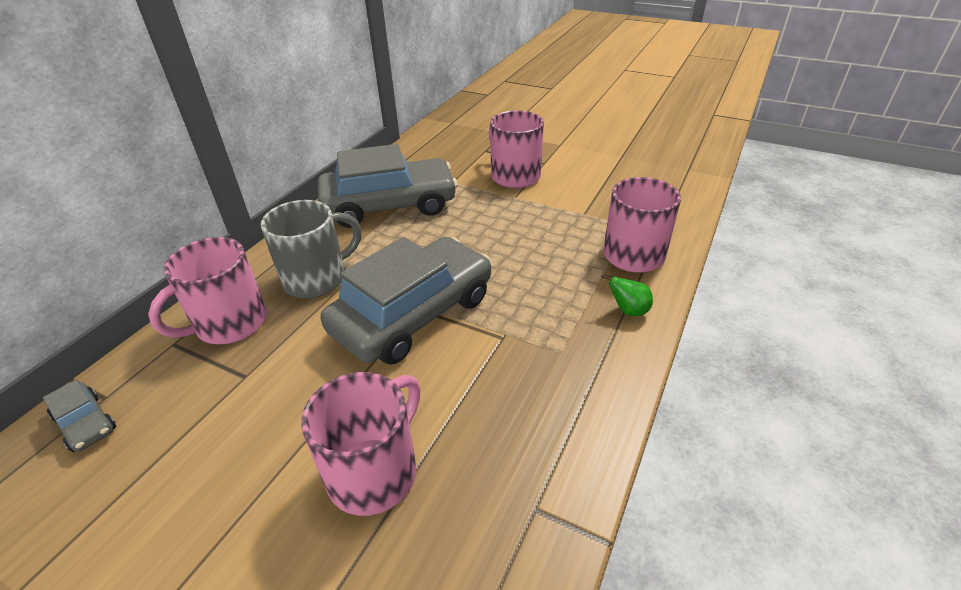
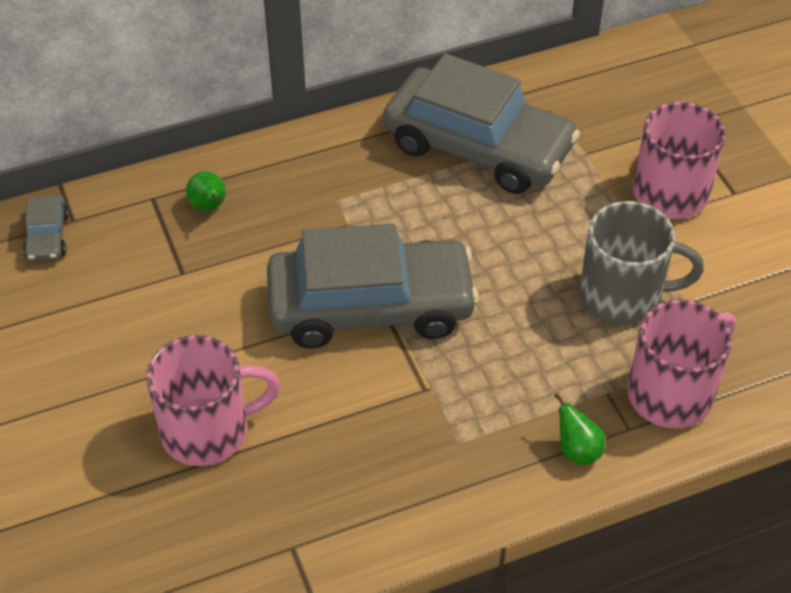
camera: 40 degrees right, 10 degrees up
(229, 324) = (209, 206): pink mug -> green pear
(317, 278) = (322, 203): grey mug -> grey mug (623, 295)

